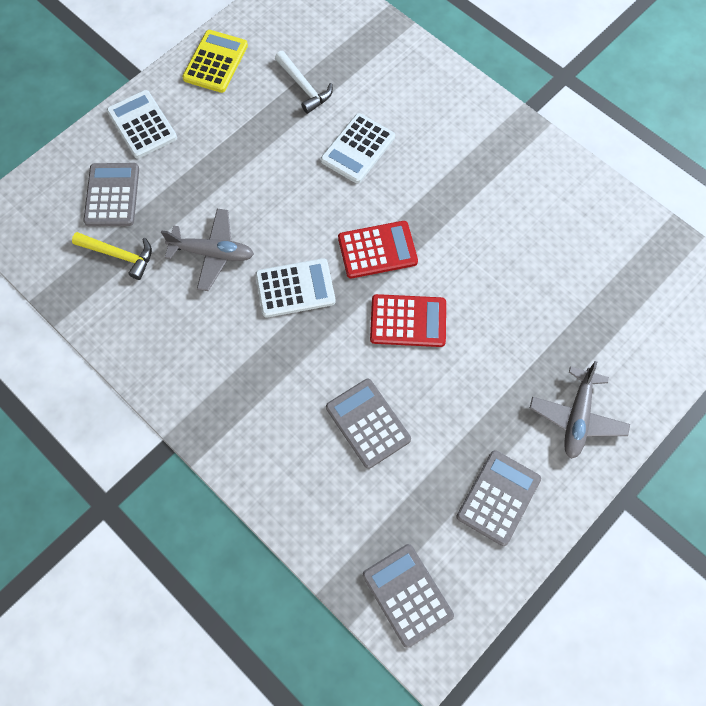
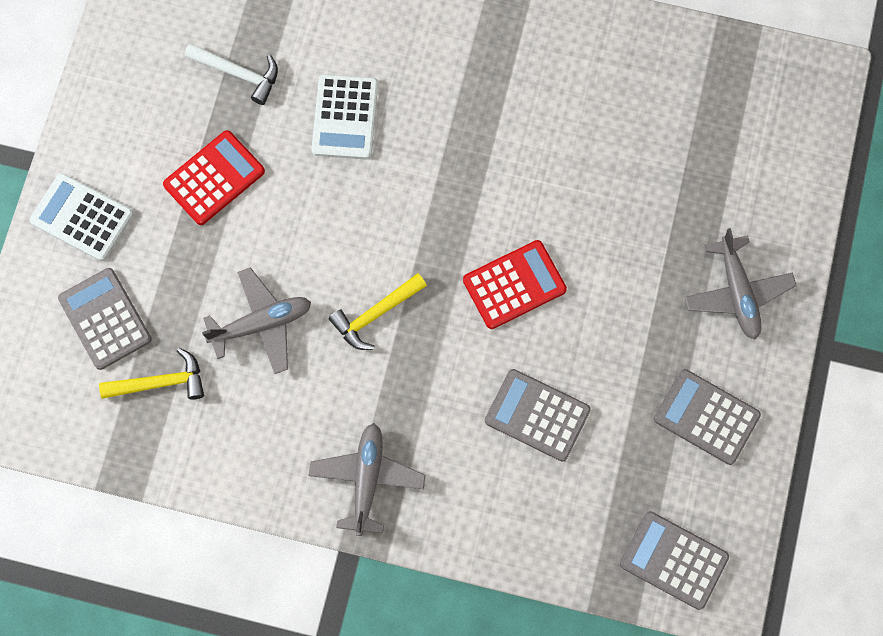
camera: 30 degrees left, 5 degrees up
(215, 62) = (116, 95): yellow calculator -> none
(215, 400) = (367, 479): none -> grey plane
(295, 288) = (375, 314): white calculator -> yellow hammer
(377, 250) = (436, 224): red calculator -> red calculator (214, 178)
(498, 497) = (706, 417): grey calculator -> grey calculator turned 60 degrees counterclockwise

